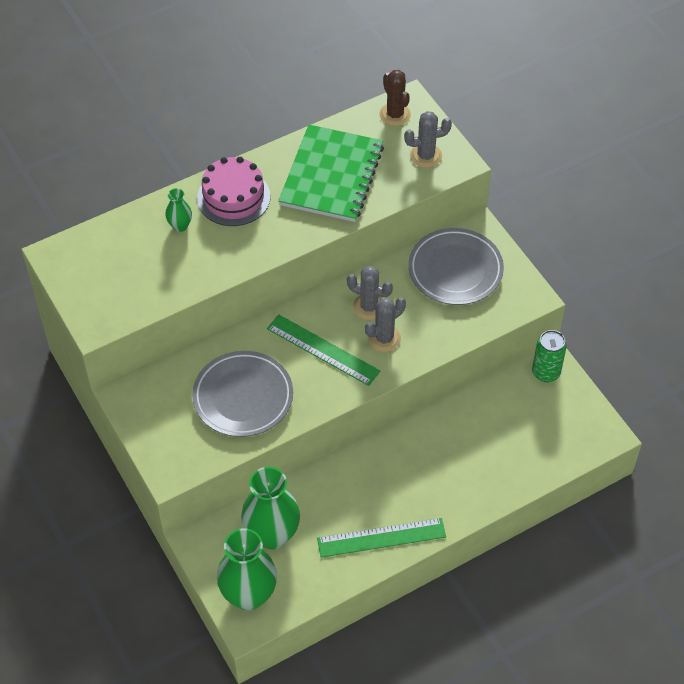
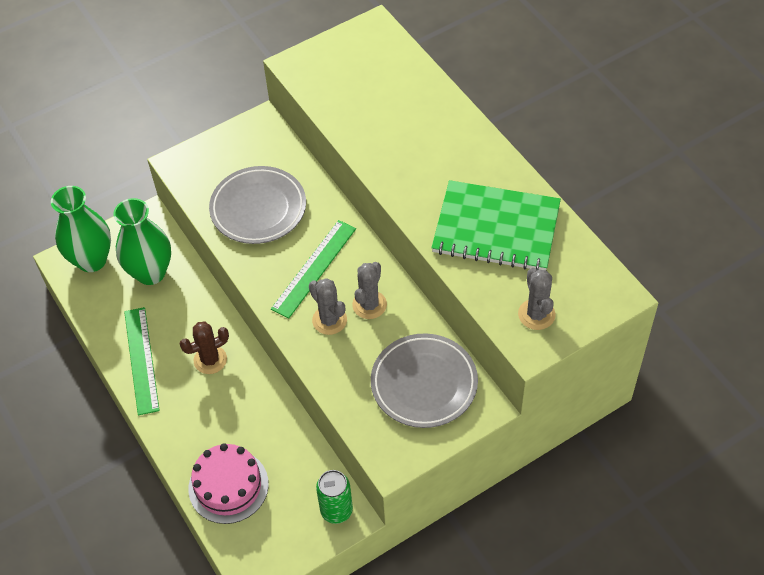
camera: 90 degrees right, 0 degrees up
(180, 226) = (416, 111): green vase -> none
(233, 197) = (457, 148): pink cake -> pink cake (228, 486)
(395, 114) = (596, 282): brown cactus -> brown cactus (210, 360)

